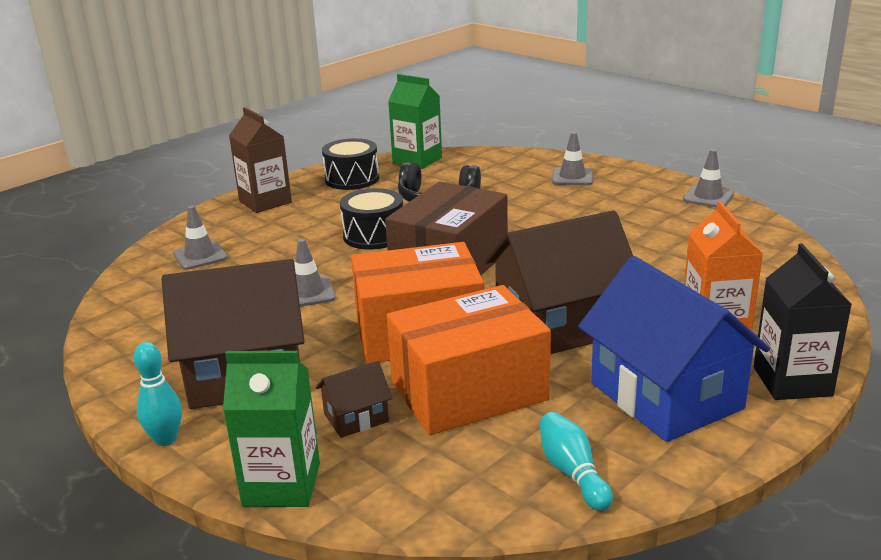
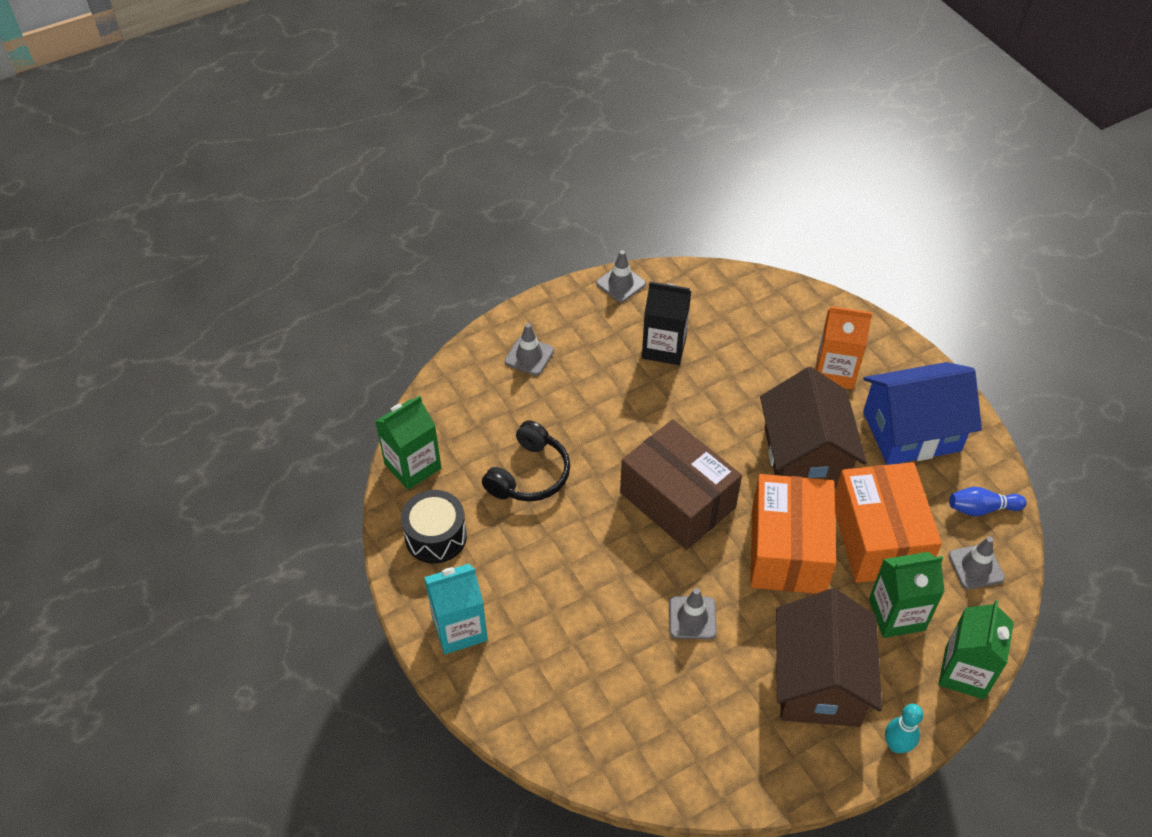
camera: 75 degrees left, 25 degrees up
(200, 256) = (576, 703): grey traffic cone -> grey traffic cone (976, 567)
(265, 202) = (459, 628): brown carton -> turquoise carton
(356, 418) = (896, 614): brown house -> green carton
(374, 235) = (592, 544): black drum -> none
(572, 473) = (981, 508): turquoise bowling pin -> blue bowling pin
(792, 381) = (911, 363): black carton -> black carton (664, 347)

